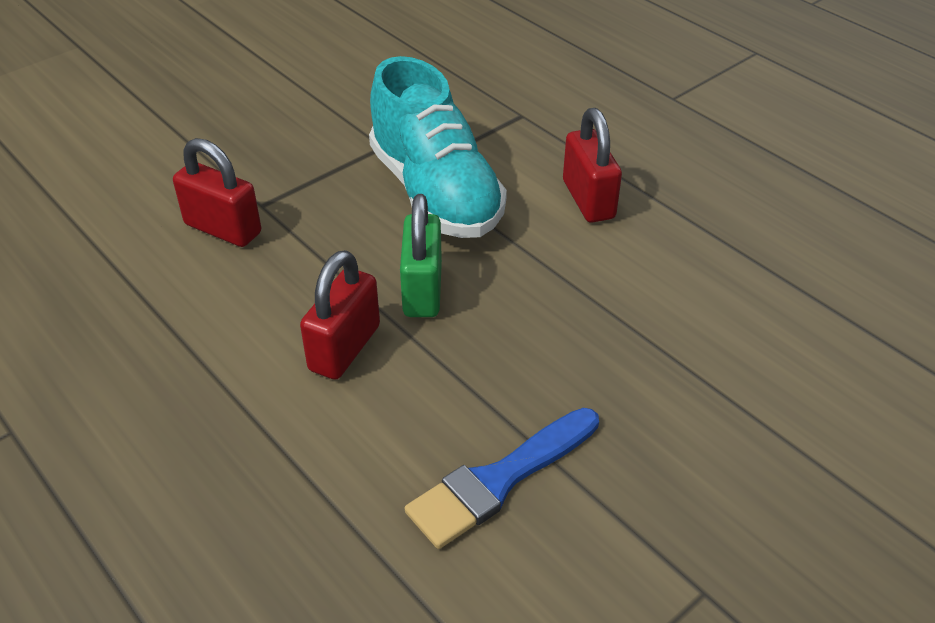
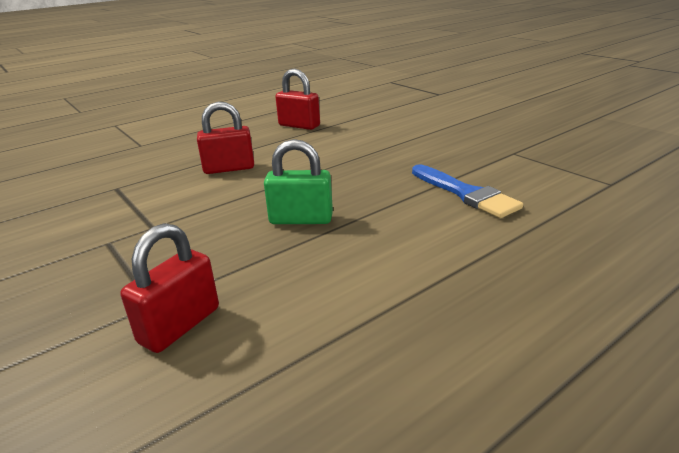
camera: 85 degrees left, 15 degrees down
(345, 348) = (358, 247): red padlock -> red padlock (299, 125)
(435, 193) = (191, 217): turquoise shoe -> none

